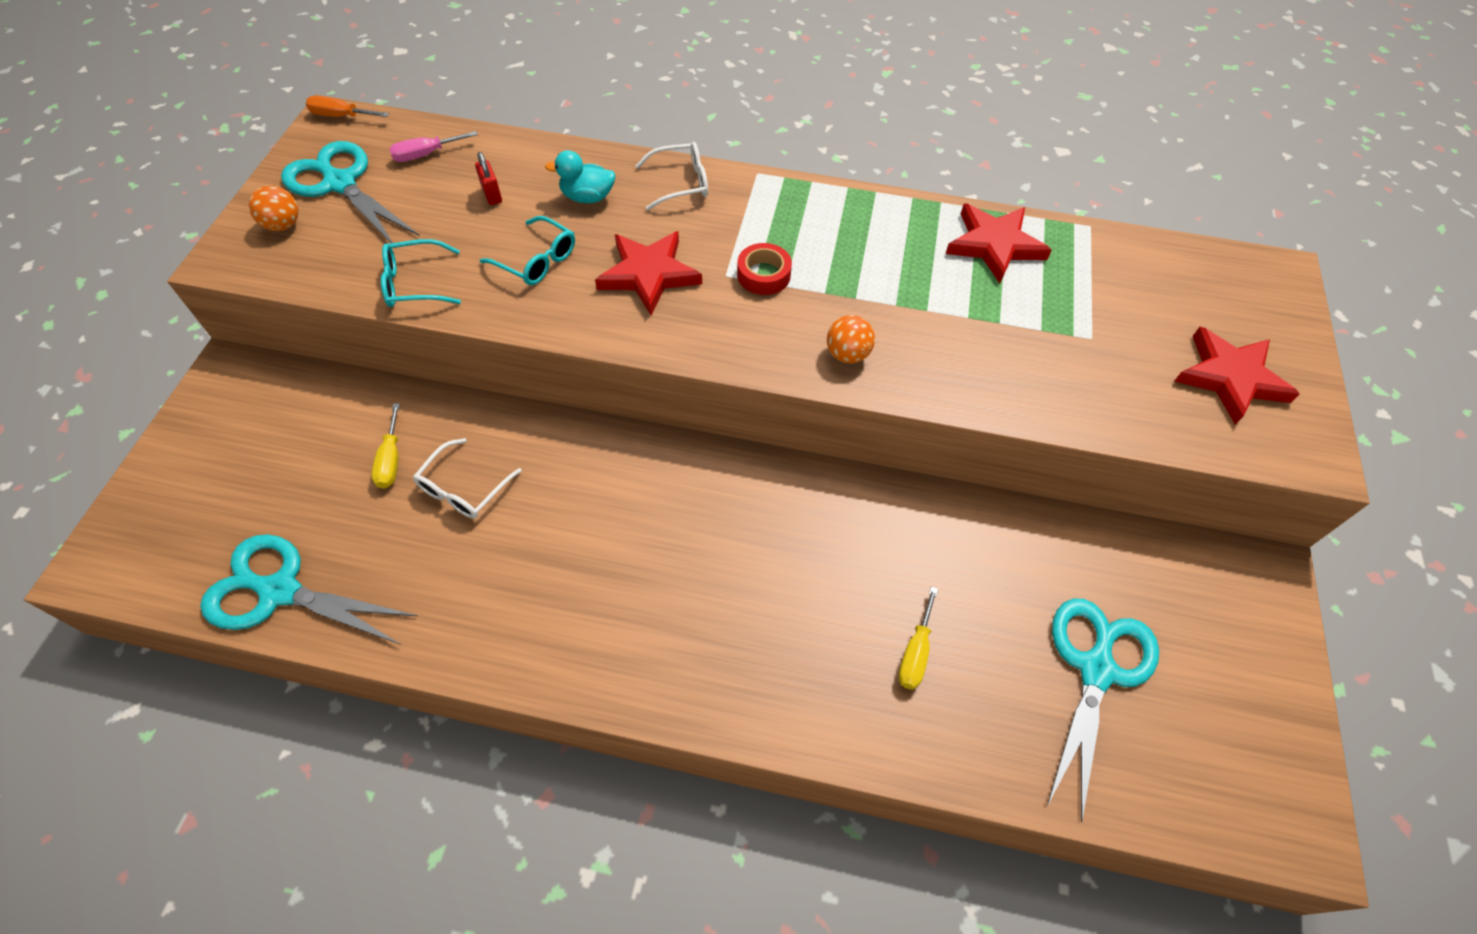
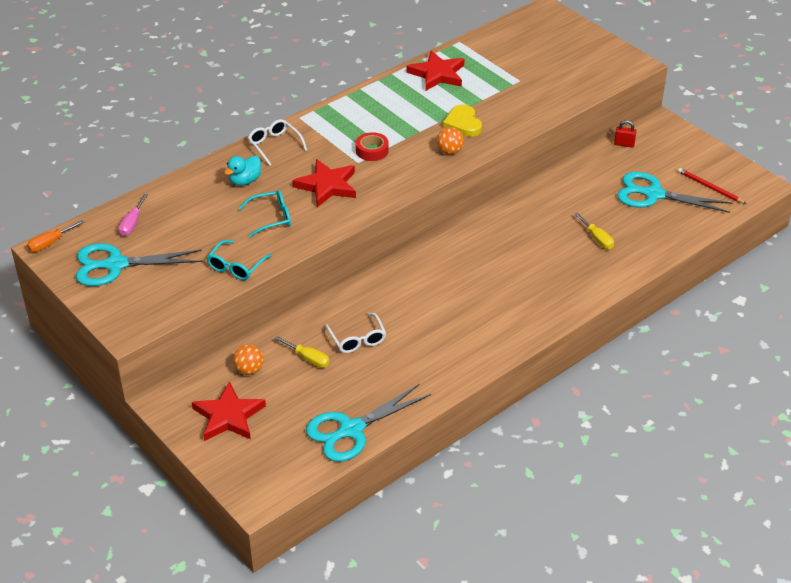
camera: 50 degrees left, 15 degrees down
(283, 225) = (125, 299): orange ball -> orange ball (249, 370)
(492, 195) = (199, 213): red padlock -> red padlock (624, 144)
(681, 183) = (274, 145): white glasses -> white glasses turned 60 degrees counterclockwise
(923, 333) = (463, 123): none -> yellow heart
(1096, 670) = (654, 194): turquoise scissors -> turquoise scissors turned 45 degrees counterclockwise
(1204, 747) = (710, 187): none -> red pencil
(1230, 378) = (580, 59): red star -> red star (228, 416)

